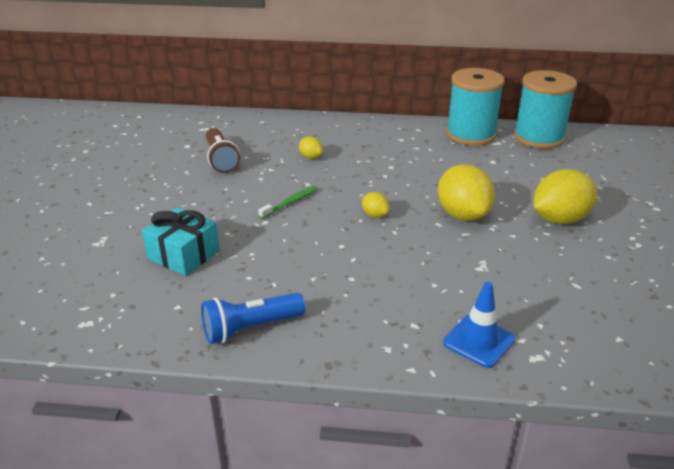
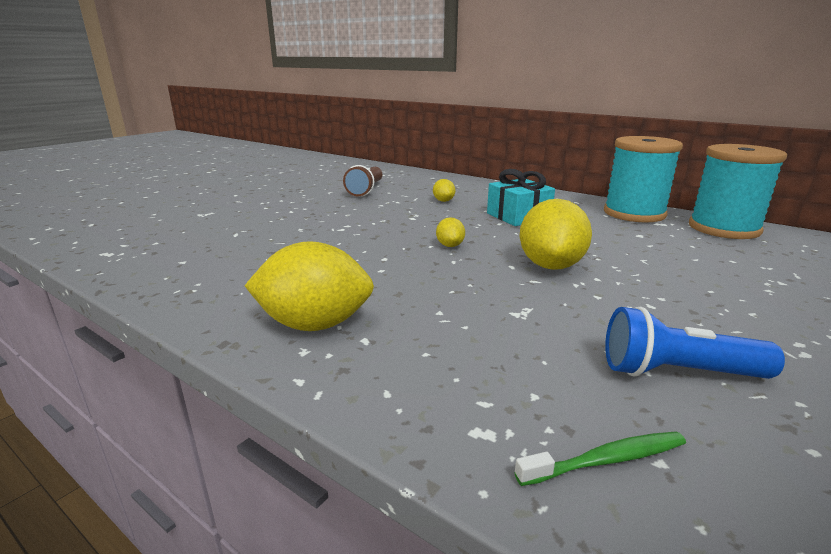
camera: 30 degrees right, 10 degrees down
(183, 255) = (244, 233): turquoise gift -> turquoise gift (518, 216)
(250, 328) = (208, 292): blue flashlight -> blue flashlight (677, 372)
(290, 203) = (382, 222): green toothbrush -> green toothbrush (606, 460)
(479, 341) = (422, 382): blue traffic cone -> none
(559, 219) = (685, 297): yellow lemon -> yellow lemon (314, 324)

